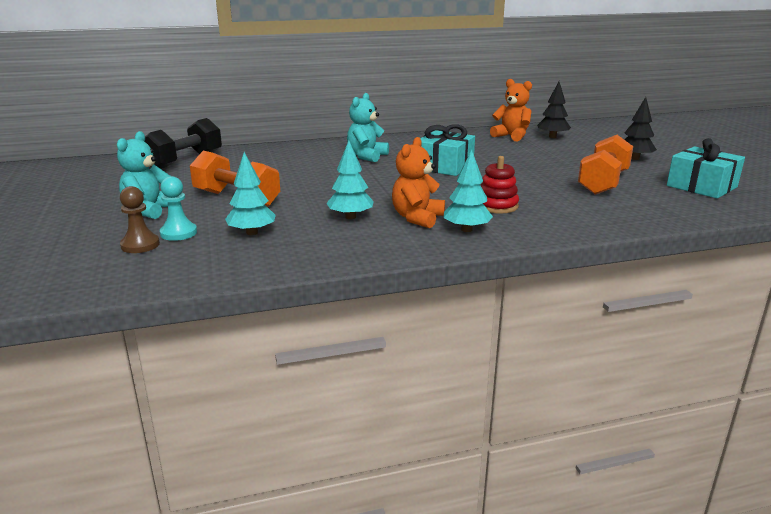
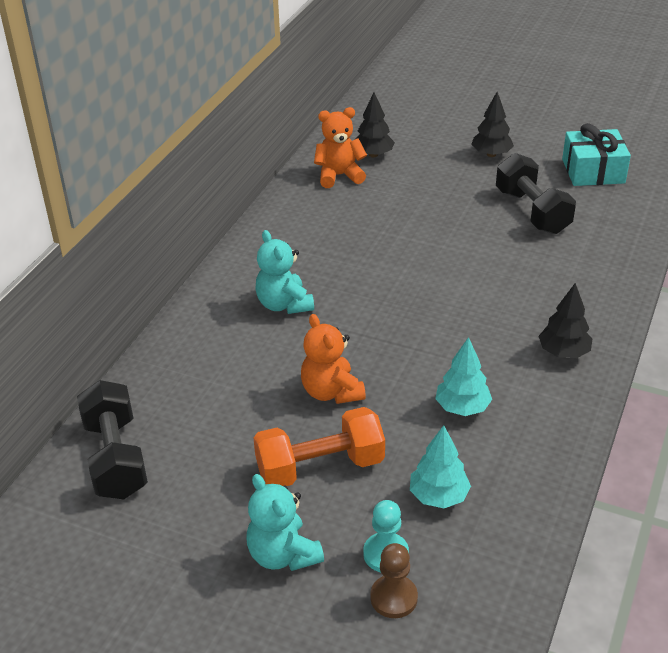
camera: 50 degrees left, 15 degrees up
(417, 218) = (508, 367): orange teddy bear -> orange teddy bear (331, 392)
(444, 166) = (382, 271): turquoise gift -> none
(466, 229) = (563, 352): turquoise tree -> black tree
(497, 206) = (525, 303): red stacking toy -> none
(603, 183) = (532, 211): orange dumbbell -> black dumbbell

